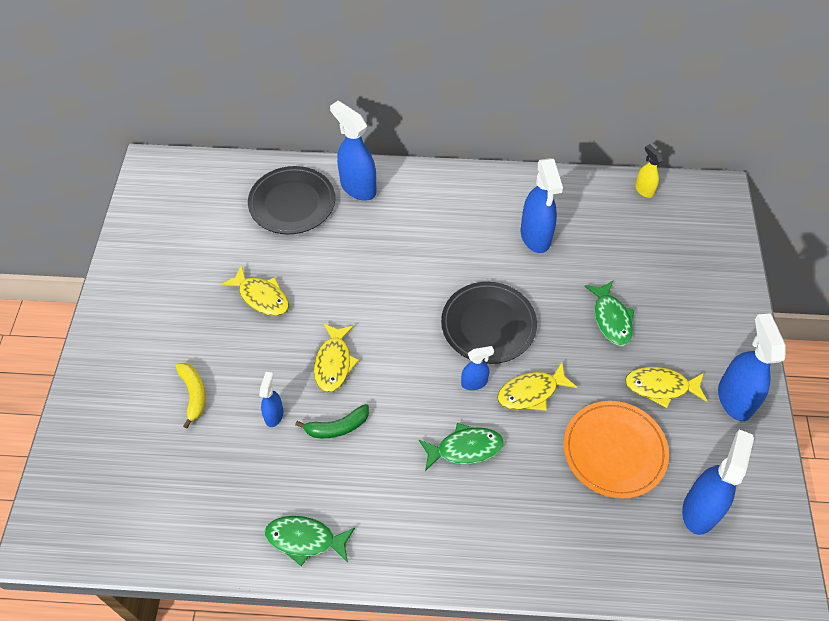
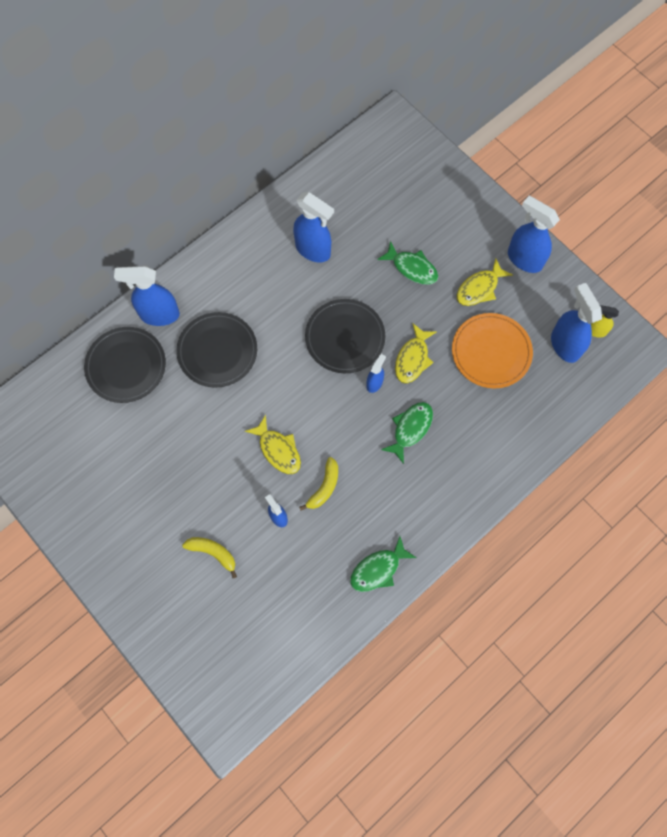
camera: 45 degrees left, 15 degrees up
(261, 297) = (182, 450): yellow fish -> none
(337, 427) = (324, 487): green banana -> yellow banana
(371, 248) = (217, 351): none -> black plate
(644, 190) = (347, 156): yellow spray bottle -> yellow spray bottle (595, 331)

